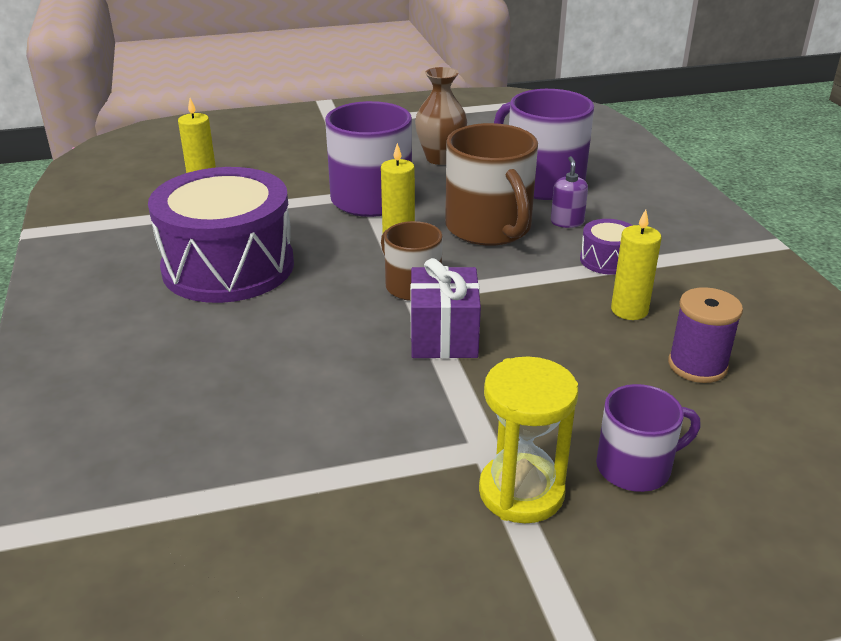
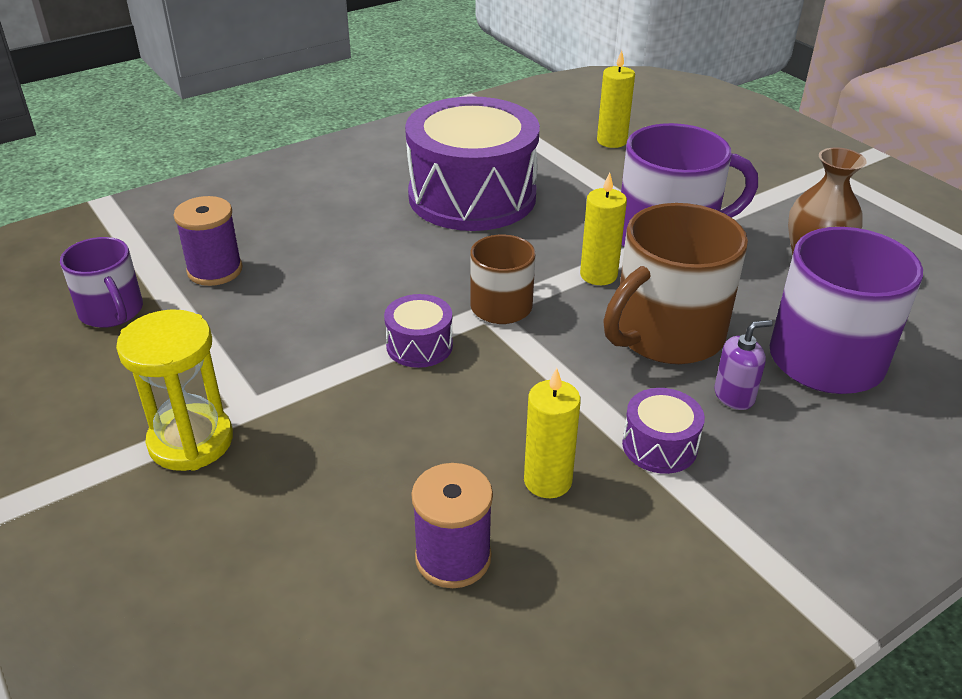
camera: 70 degrees right, 5 degrees up
(230, 448) = (215, 270): none -> purple spool
(444, 337) = (419, 346): purple gift -> purple drum
(636, 467) = (244, 519): purple mug -> purple mug (112, 311)

